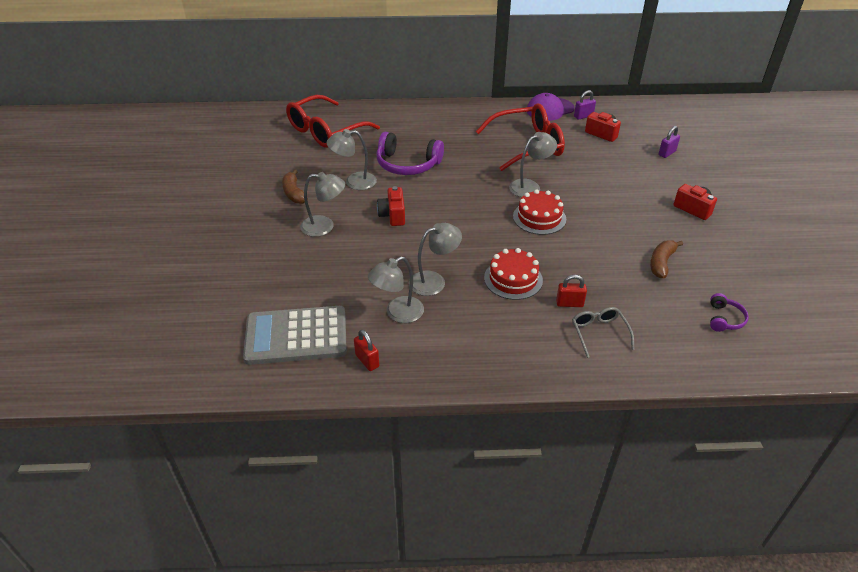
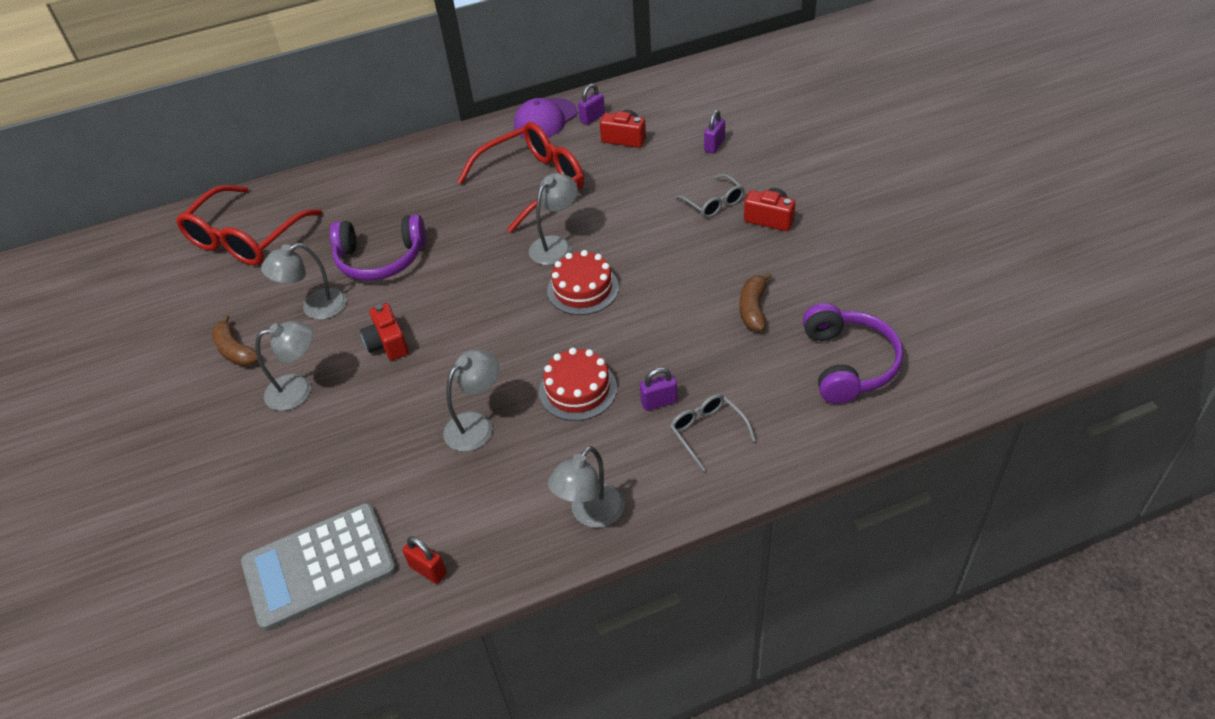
camera: 15 degrees left, 5 degrees up
(397, 313) = (445, 488): grey lamp -> grey lamp (591, 514)
(569, 303) = (659, 402): red padlock -> purple padlock
(654, 189) = (714, 203): none -> grey glasses
(724, 319) = (849, 363): purple headphones -> purple headphones, size x1.97

